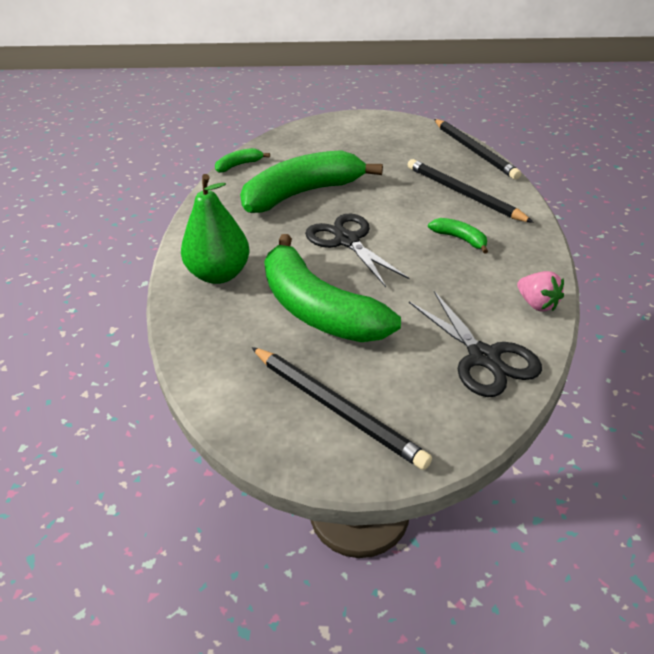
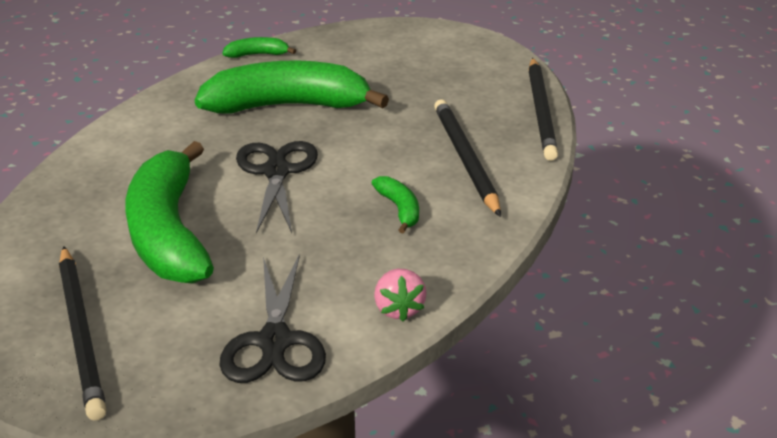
camera: 25 degrees right, 5 degrees down
(219, 274) = (116, 166): green pear -> none

